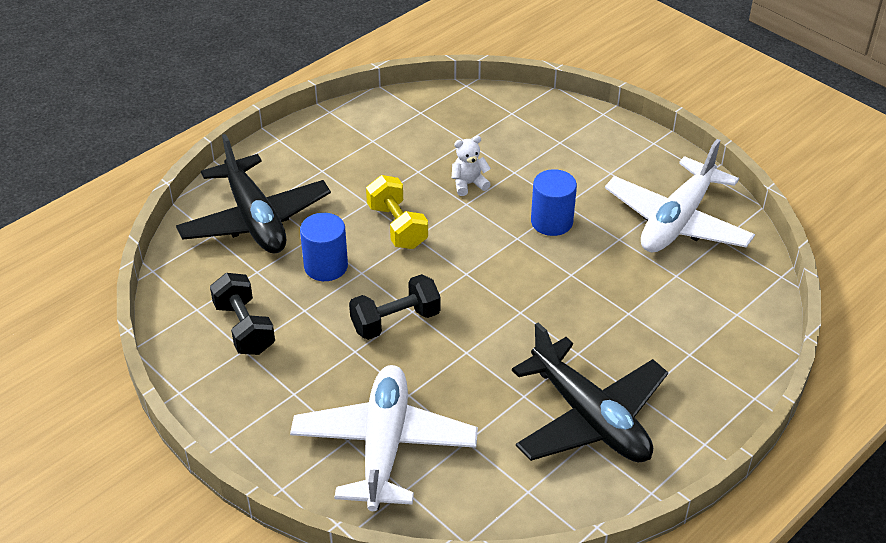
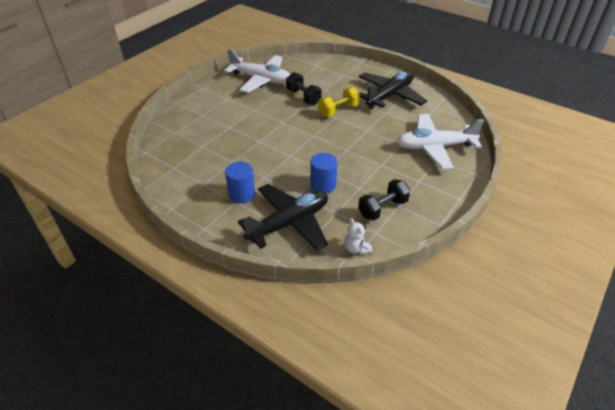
camera: 100 degrees left, 0 degrees up
(395, 321) = (355, 154): black dumbbell -> black dumbbell (303, 97)
(397, 226) = (283, 163): yellow dumbbell -> yellow dumbbell (338, 111)
(469, 184) = (242, 141): white teddy bear -> white teddy bear (356, 249)
(551, 222) = (268, 113): blue cylinder -> blue cylinder (242, 194)

